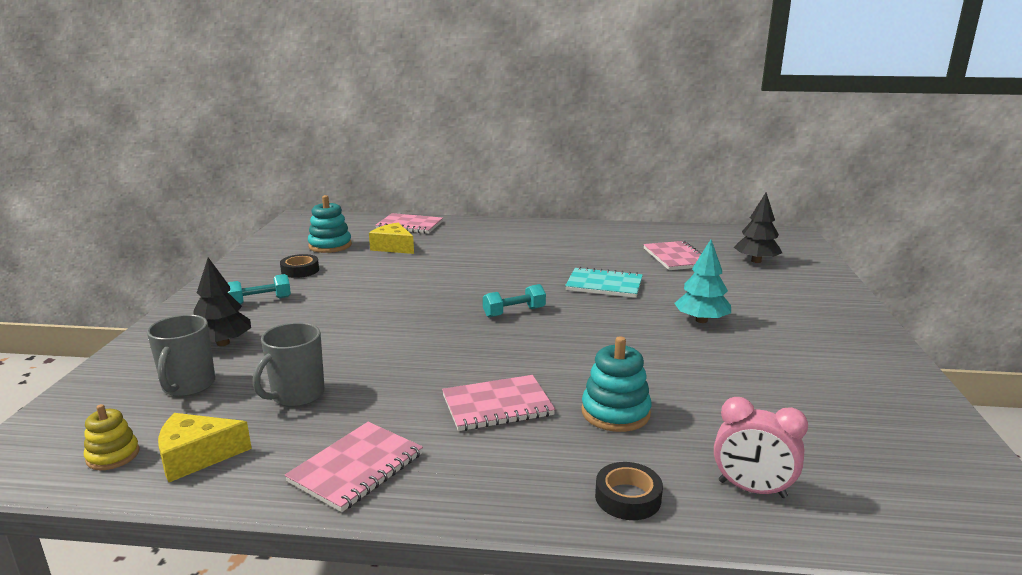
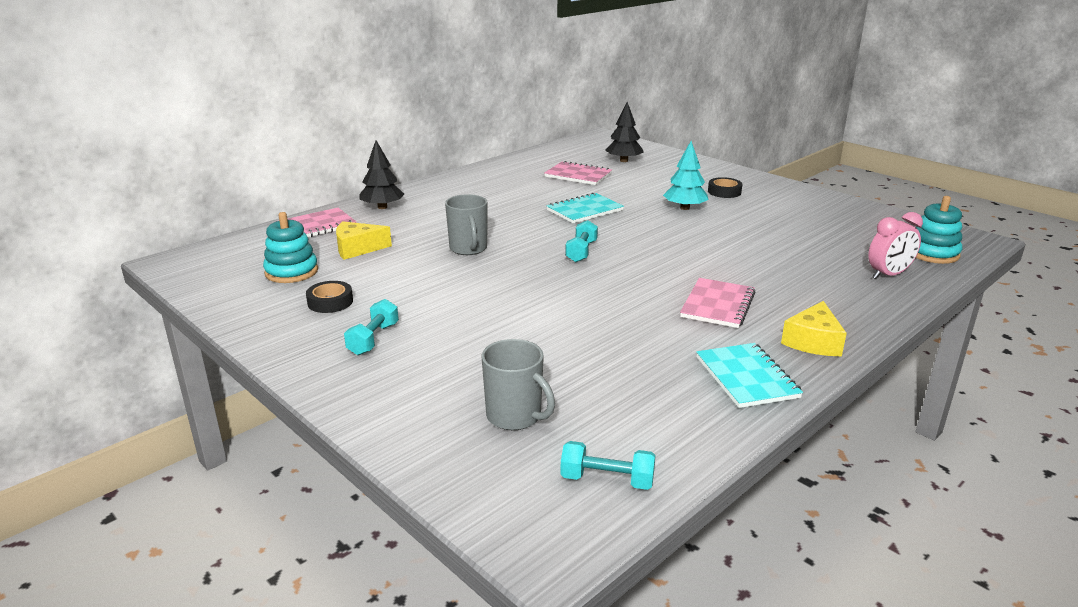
camera: 50 degrees left, 5 degrees up
(113, 456) = (607, 480): yellow stacking toy -> turquoise dumbbell
(196, 456) = (656, 438): yellow cheese -> yellow cheese (813, 341)
(223, 343) = (445, 380): black tree -> black tree (382, 207)
(297, 395) = (604, 371): grey mug -> grey mug (468, 249)
(356, 468) = (746, 377): pink notebook -> turquoise notebook
(615, 412) = (771, 275): turquoise stacking toy -> turquoise stacking toy (932, 253)
(628, 497) = (866, 307): black tape -> black tape (724, 192)

